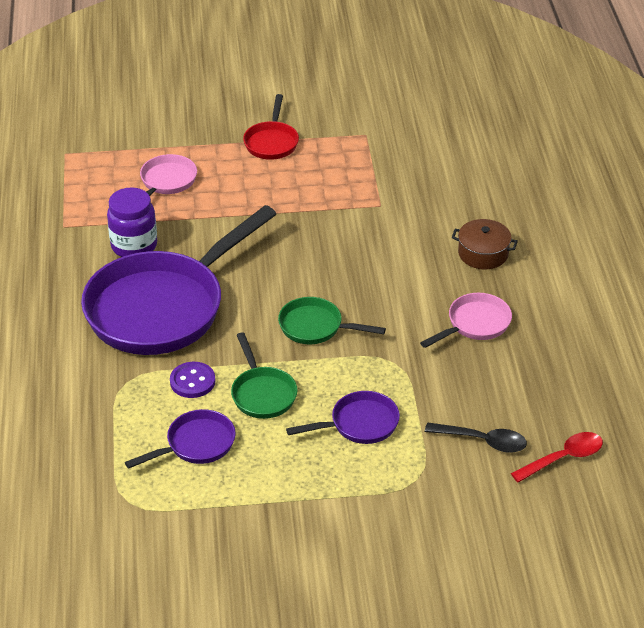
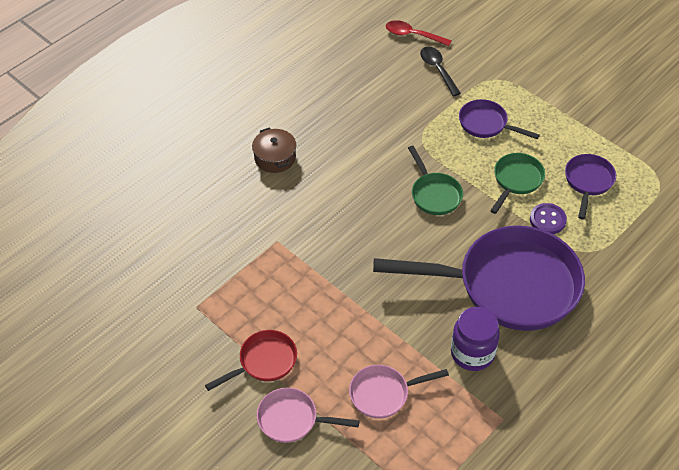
camera: 130 degrees left, 10 degrees up
(196, 444) = (588, 182): purple pan -> purple pan turned 90 degrees clockwise
(475, 324) = (348, 124): pink pan -> pink pan (292, 419)

